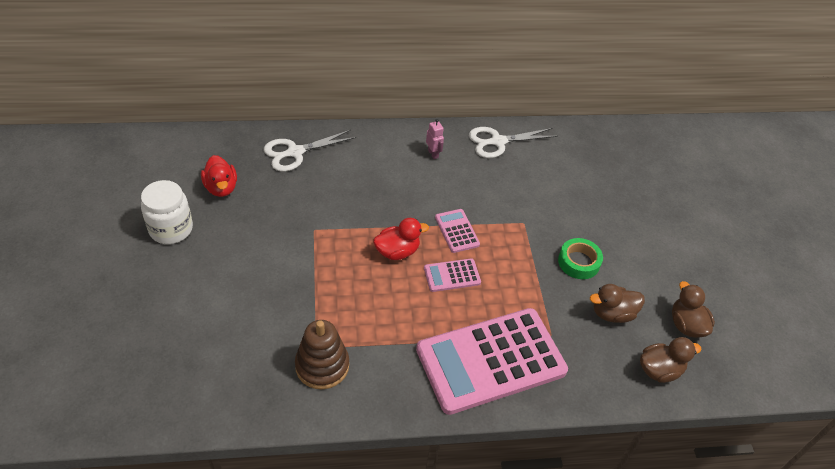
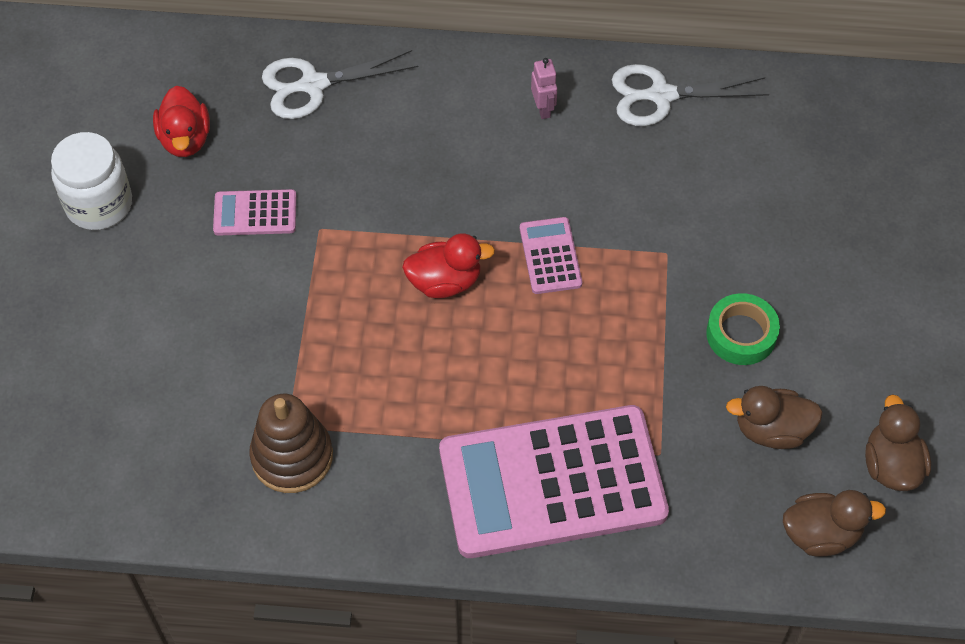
camera: 15 degrees right, 10 degrees up
(452, 275) = (524, 333): pink calculator -> pink calculator (255, 213)

